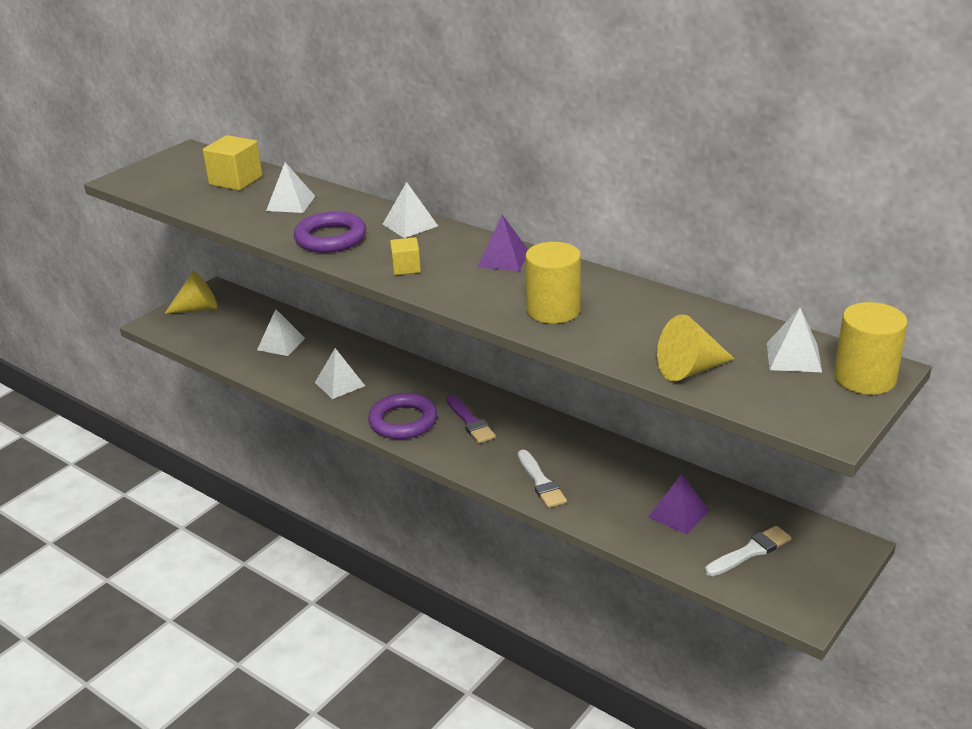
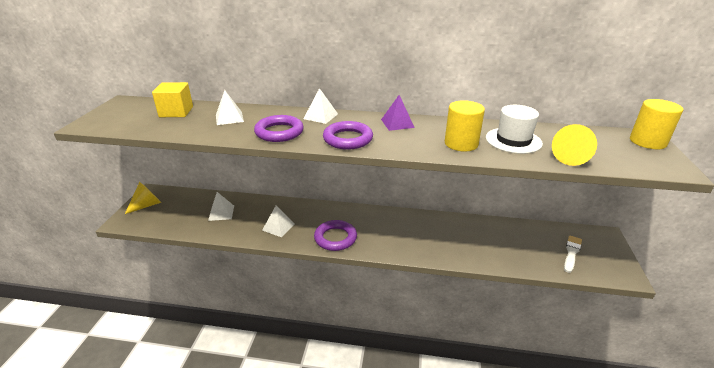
camera: 30 degrees left, 0 degrees up
(406, 268) = (348, 139): yellow cube -> purple ring
(470, 422) = (373, 227): purple brush -> none
(541, 482) = (441, 249): white brush -> none
(639, 324) = (513, 140): none -> white hat
(678, 514) = (521, 244): purple pyramid -> none
(793, 357) = (604, 139): white pyramid -> none

